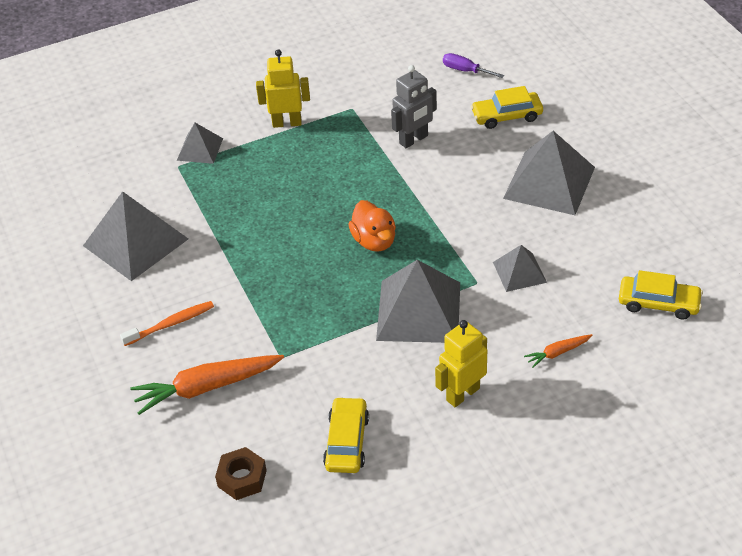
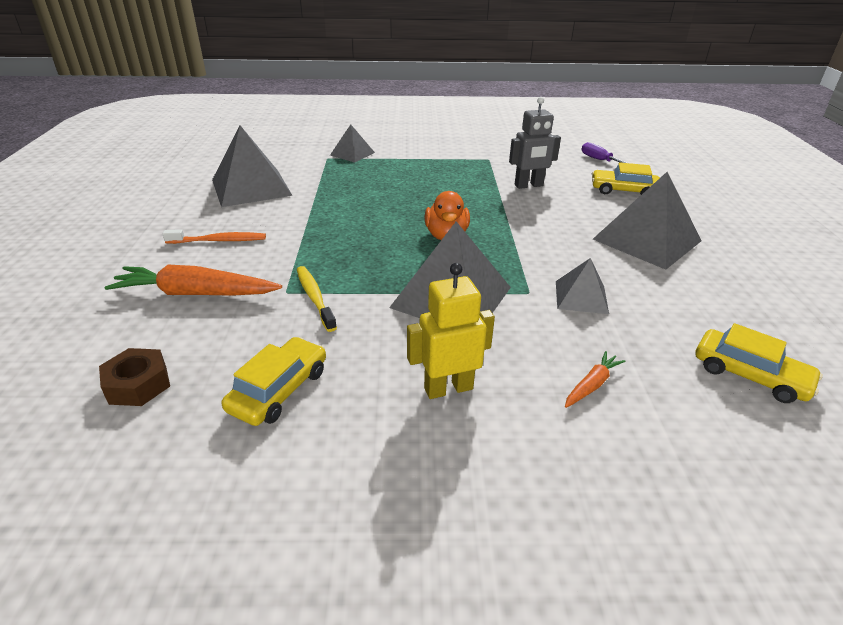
camera: 20 degrees right, 10 degrees down
(287, 123) = (430, 155): yellow robot -> none
(309, 353) = (314, 298): none -> yellow toothbrush
(557, 353) = (592, 385): orange carrot -> orange carrot turned 135 degrees clockwise

